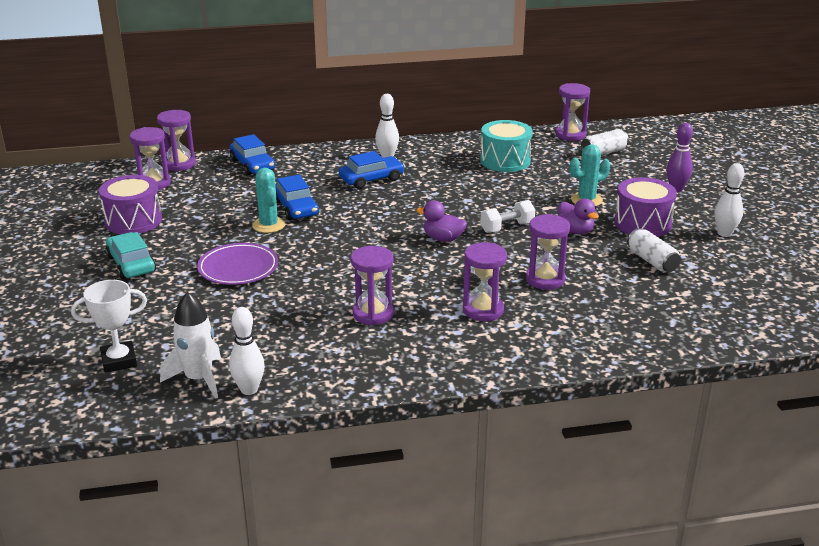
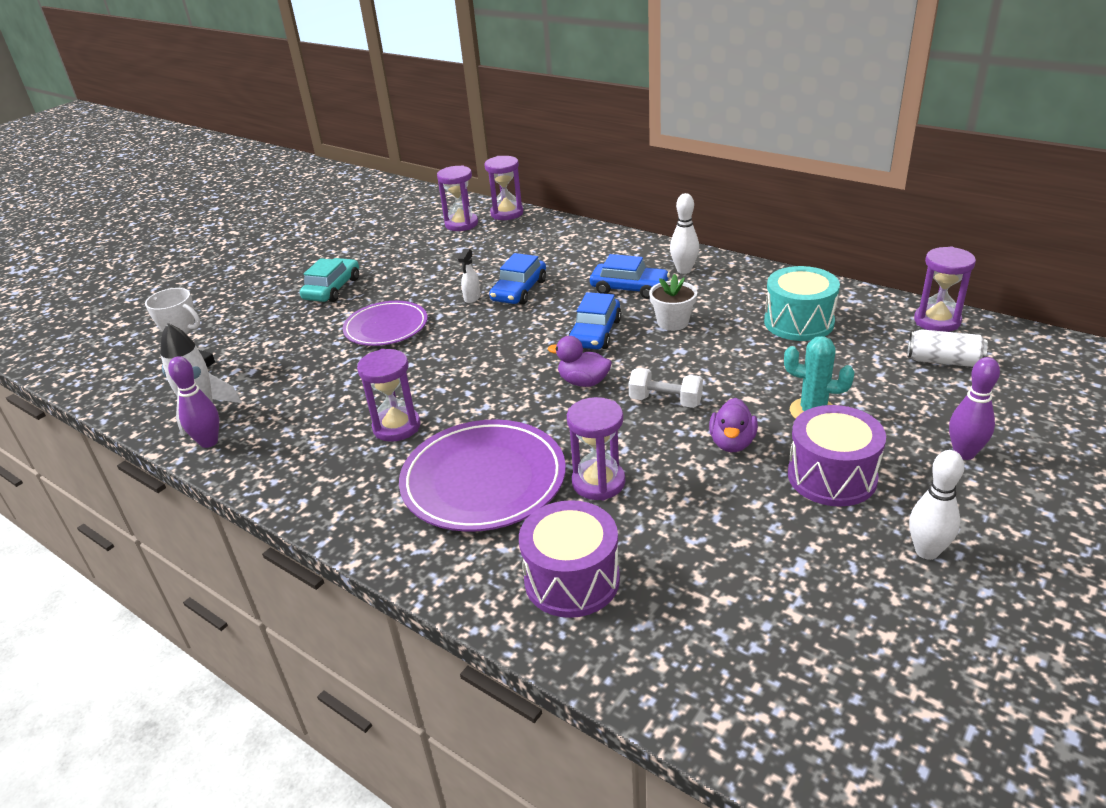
camera: 50 degrees right, 5 degrees up
(133, 221) = (395, 252): purple drum -> purple drum (572, 580)
(249, 389) = (209, 442): white bowling pin -> purple bowling pin
(252, 165) = (557, 234): blue car -> blue car (595, 333)
(269, 225) = (472, 298): turquoise cactus -> white spray bottle
(435, 187) = (672, 322): none -> white flower pot
(443, 239) = (583, 382): purple duck -> purple duck turned 45 degrees counterclockwise
(483, 310) = (483, 480): purple hourglass -> purple plate
(652, 261) = (756, 531): white can -> none

